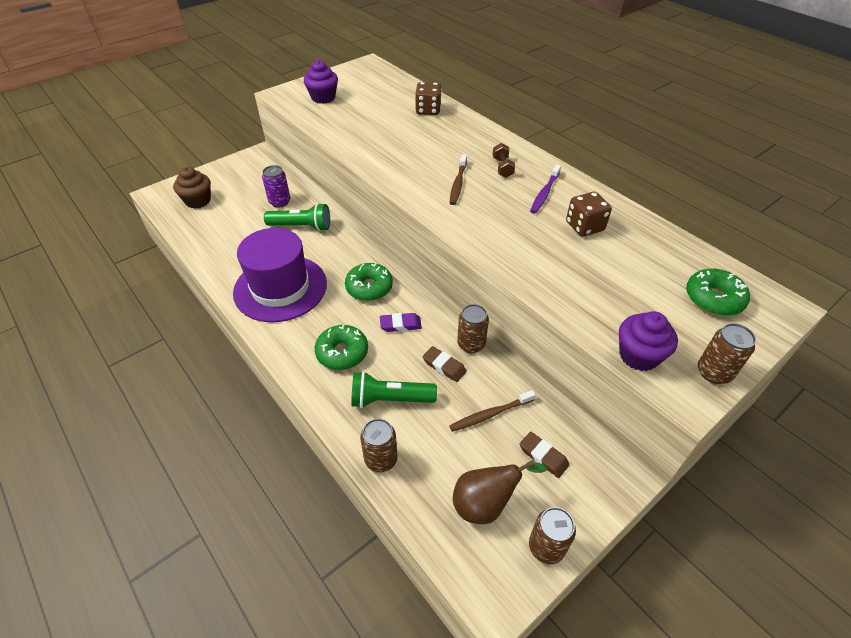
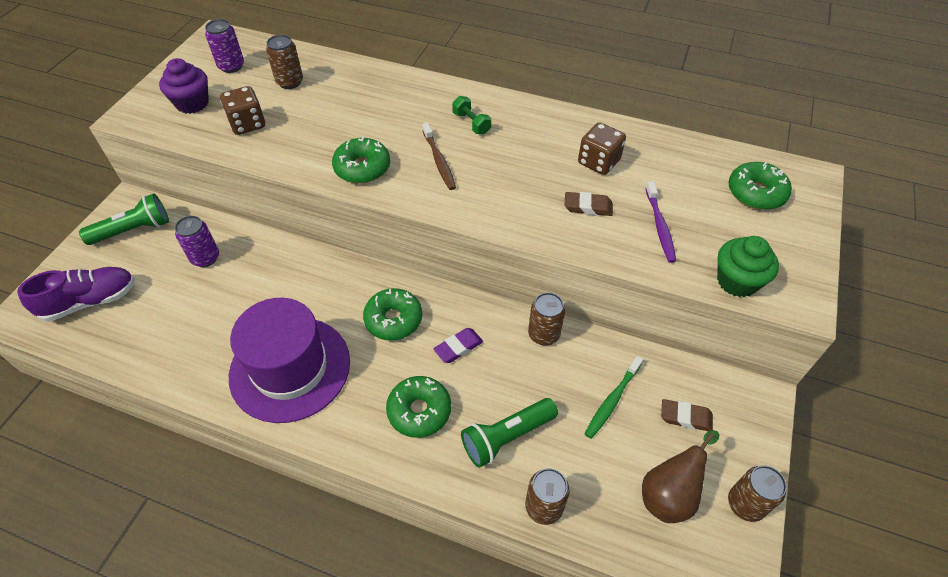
camera: 30 degrees left, 5 degrees up
(198, 201) = (90, 301): brown cupcake -> purple shoe
(302, 226) = (258, 279): green flashlight -> green flashlight (133, 230)
(364, 83) = (231, 66): none -> purple can
(400, 170) = (362, 168): none -> green donut
(428, 110) = (337, 78): brown dice -> brown dice (247, 124)
(444, 366) = (534, 372): brown eraser -> brown eraser (588, 207)
(490, 414) = (612, 400): brown toothbrush -> green toothbrush
(502, 168) = (471, 123): brown dumbbell -> green dumbbell
(545, 193) = (534, 138): purple toothbrush -> purple toothbrush (659, 226)
(638, 355) = (737, 281): purple cupcake -> green cupcake
(714, 372) = (803, 268): brown can -> brown can (290, 82)

